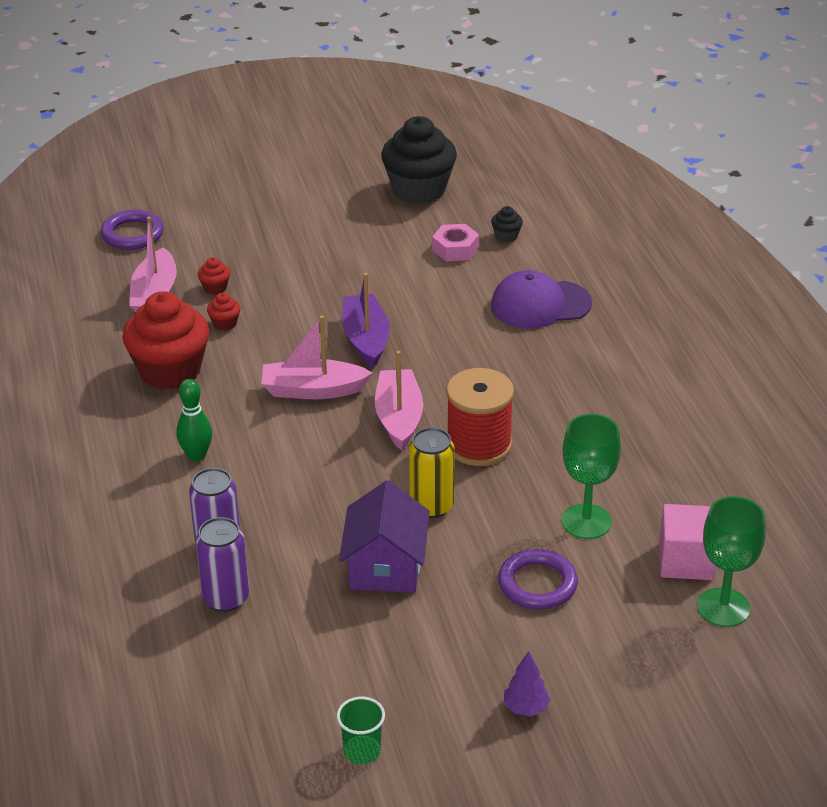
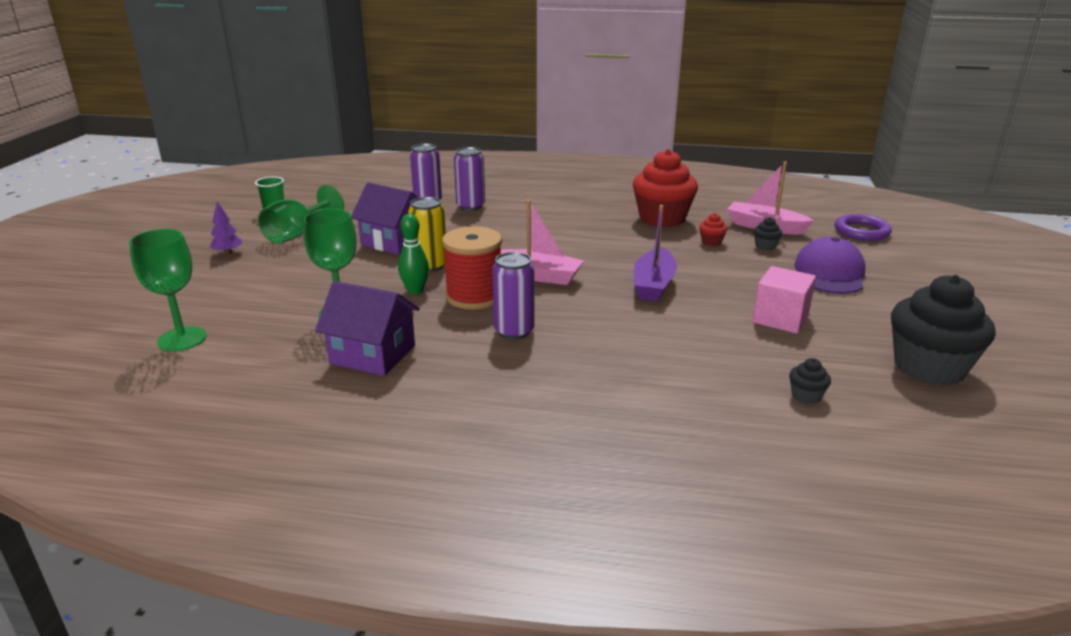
camera: 115 degrees right, 10 degrees down
(196, 456) = (562, 213): green bowling pin -> green bowling pin (415, 291)
(215, 288) = (765, 246): red cupcake -> black cupcake
(313, 390) = (601, 255): pink boat -> none
(366, 339) = (653, 285): purple boat -> purple boat turned 90 degrees clockwise
(423, 674) = (297, 234): none -> green goblet
(455, 249) = (788, 358): pink nut -> none
(526, 396) = (514, 331): none -> purple can
(537, 584) = (311, 281): purple ring -> none
(540, 305) = (653, 378): purple cap -> purple cap (829, 273)
(636, 464) = (372, 354): none -> purple house
(686, 561) = (245, 340): pink cube -> pink cube (780, 319)

